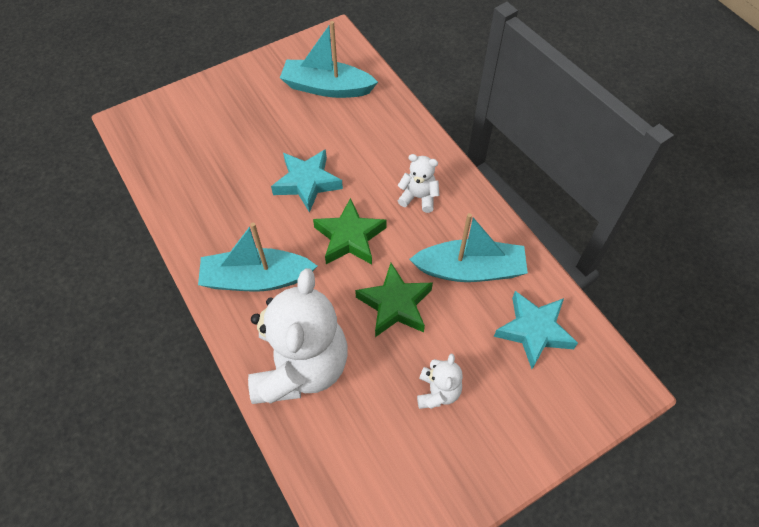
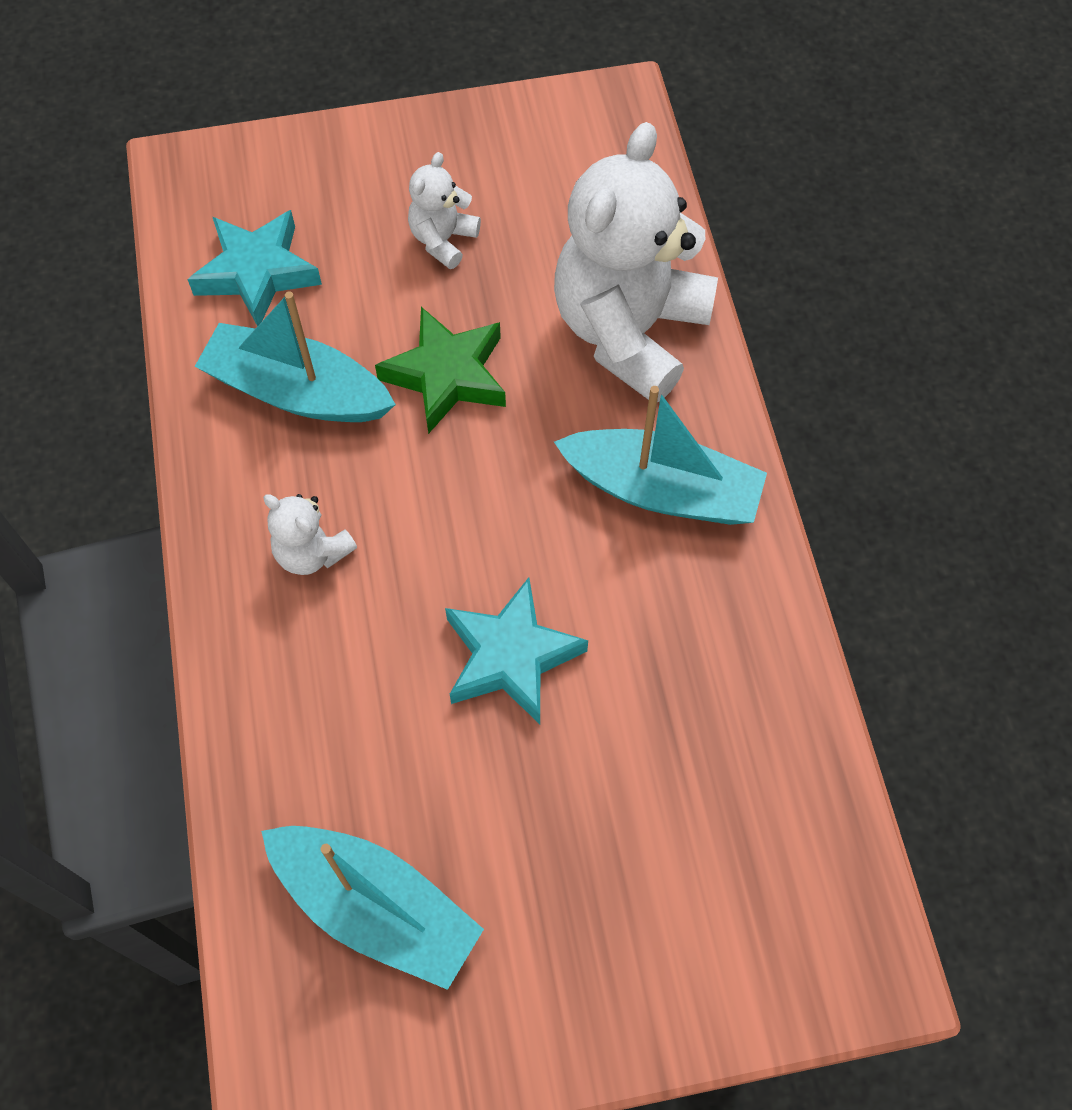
camera: 160 degrees left, 5 degrees up
(349, 237) = (473, 514): green star -> none

